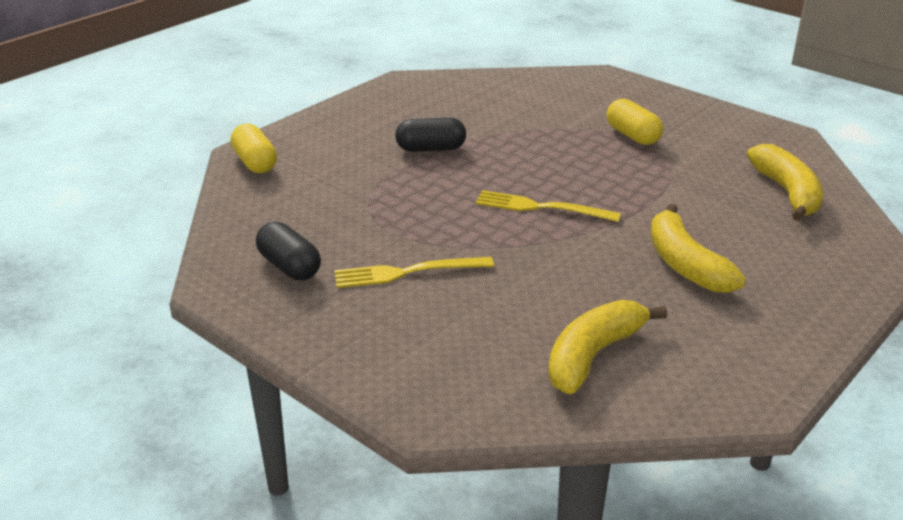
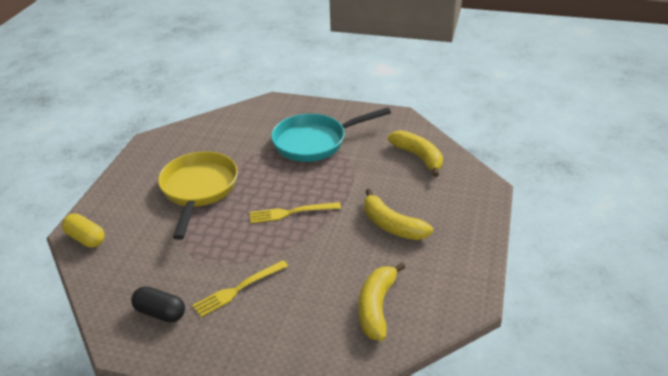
camera: 25 degrees left, 5 degrees up
(431, 149) = (198, 190): black capsule -> yellow pan
(632, 136) = (315, 142): yellow capsule -> turquoise pan

